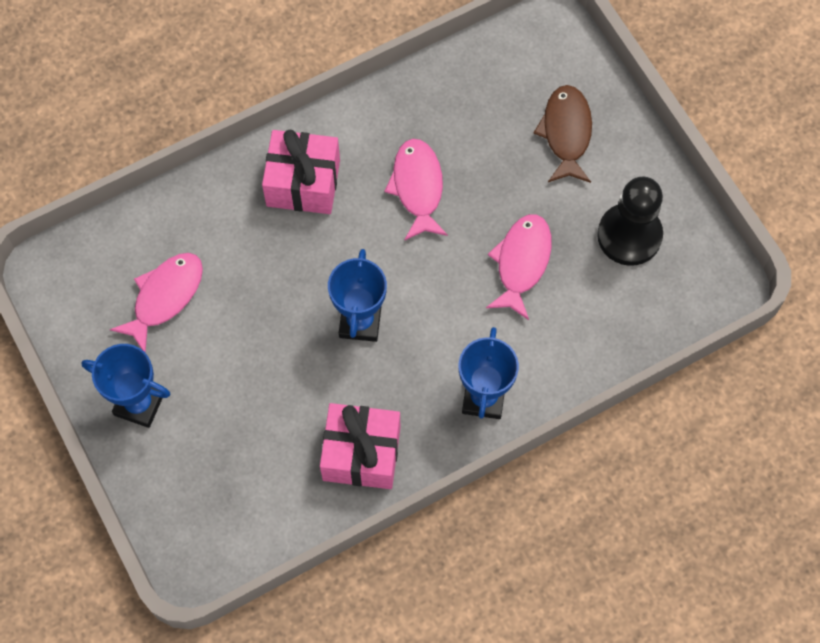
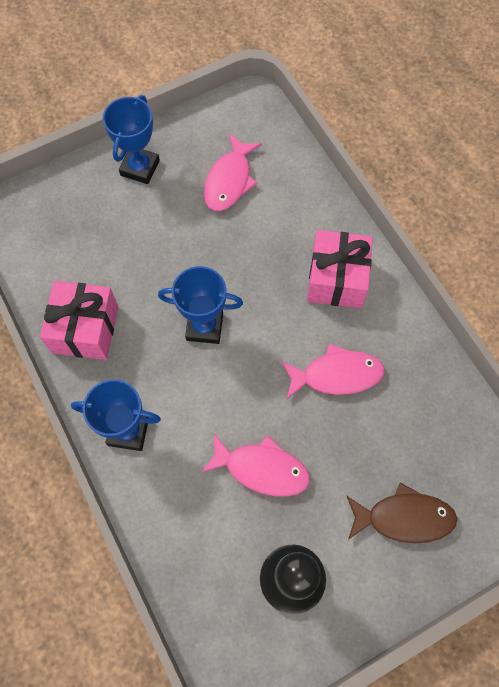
camera: 90 degrees right, 0 degrees up
(165, 297) = (229, 181): pink fish -> pink fish turned 75 degrees clockwise

